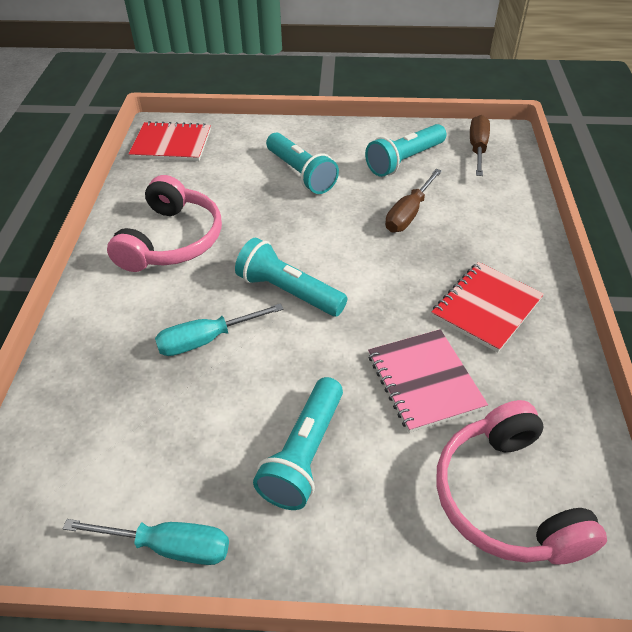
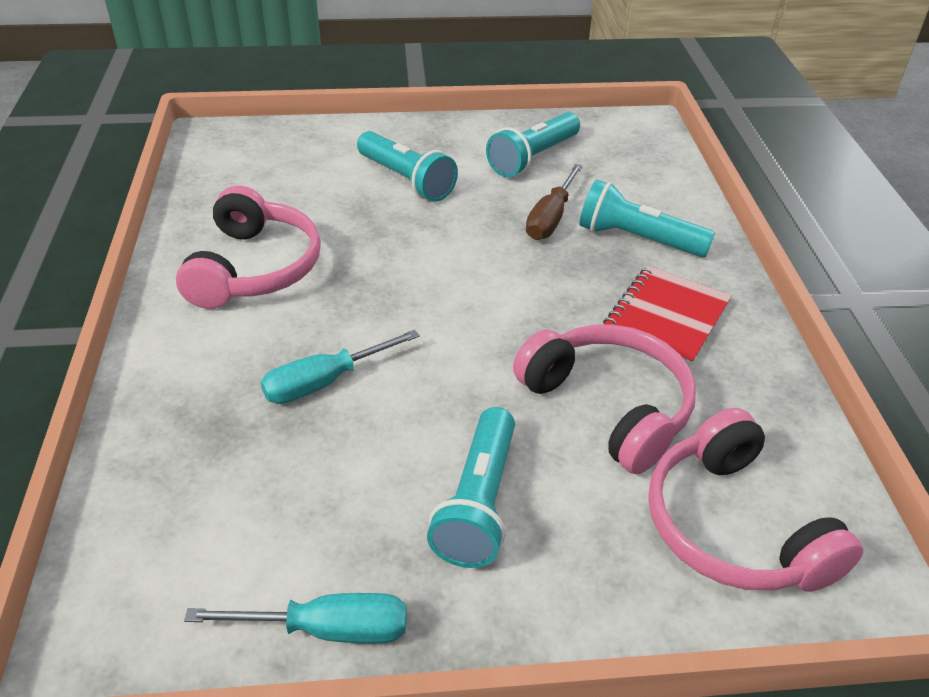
camera: 10 degrees left, 5 degrees down
(171, 144) = (230, 154): red notebook -> none
(289, 292) = (419, 318): turquoise flashlight -> turquoise flashlight (638, 239)
(424, 381) = (609, 406): pink notebook -> pink headphones
(477, 148) = (619, 140): brown screwdriver -> none

